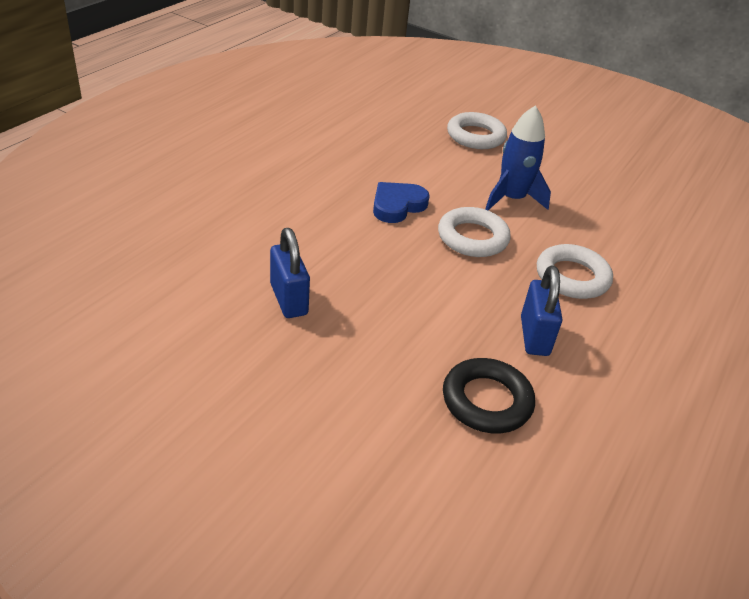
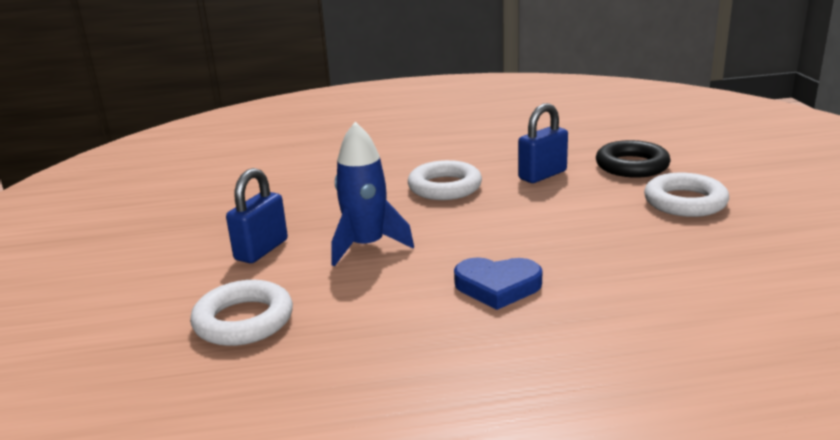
camera: 125 degrees left, 15 degrees down
(289, 299) = (730, 256): blue padlock -> blue padlock (261, 250)
(472, 238) = (472, 234): white ring -> white ring (685, 202)

